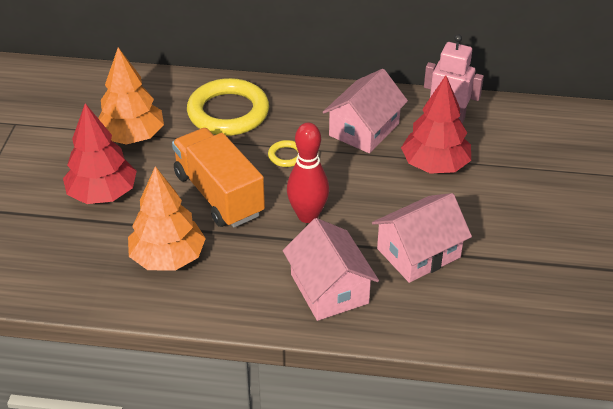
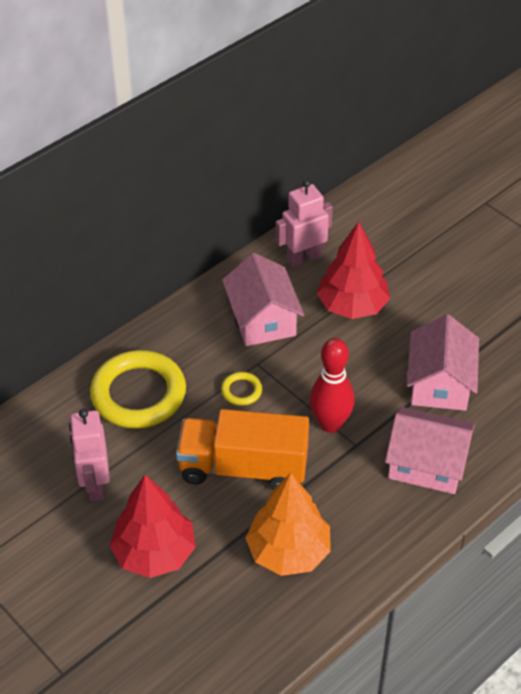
camera: 50 degrees left, 5 degrees up
(132, 137) = (95, 485): orange tree -> pink robot

